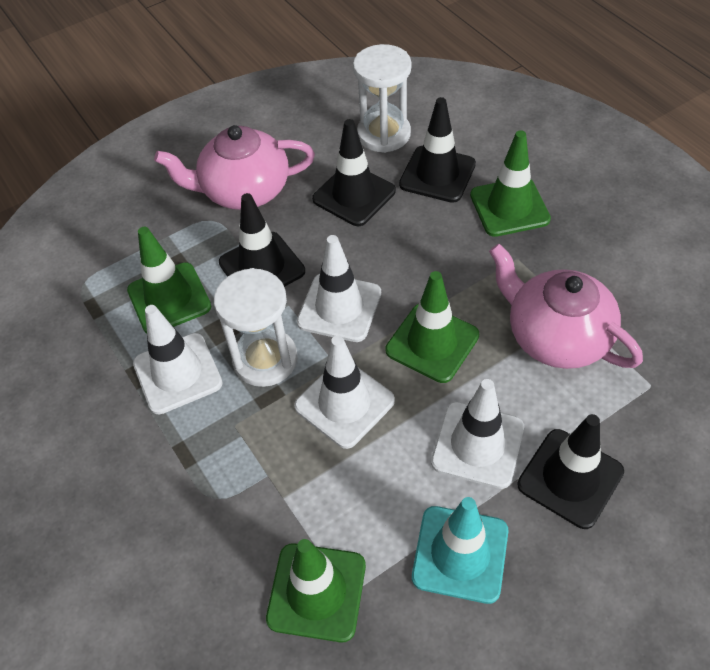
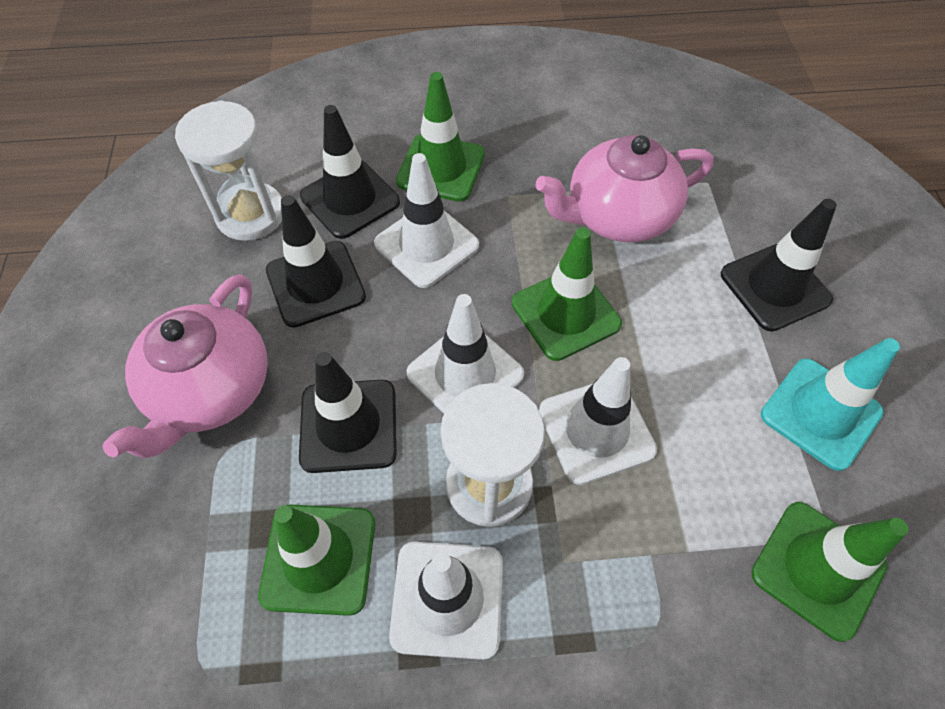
camera: 65 degrees left, 5 degrees up
(477, 445) = (706, 338): white traffic cone -> white traffic cone (426, 245)

